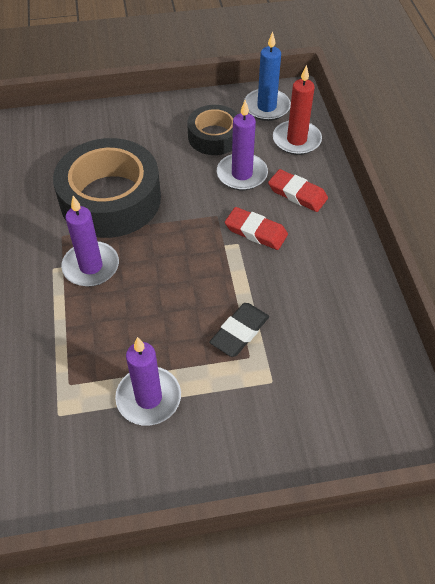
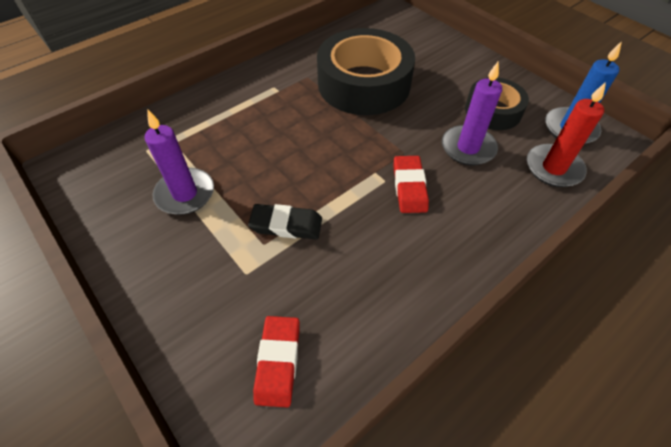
camera: 60 degrees right, 0 degrees up
(91, 266) = (290, 104): purple candle -> none
(297, 194) = (484, 198): red eraser -> red eraser (278, 362)

